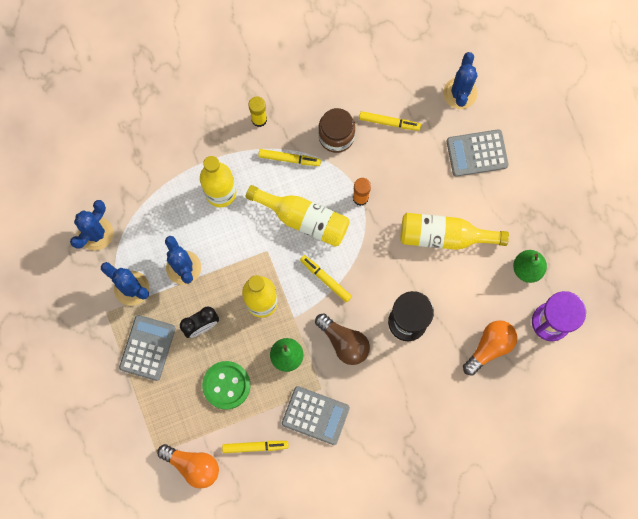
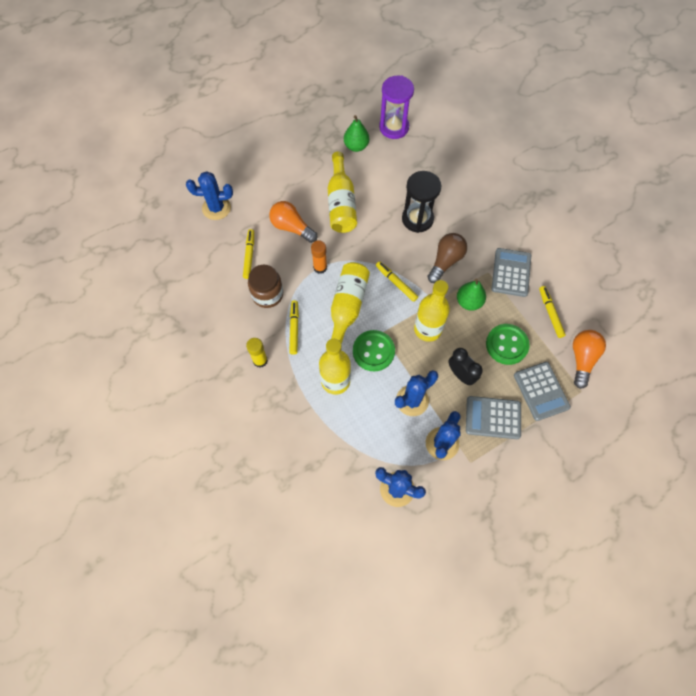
camera: 100 degrees left, 10 degrees down
(247, 238) = (373, 351): none -> green button
(325, 279) = (396, 283): yellow marker -> yellow marker turned 105 degrees clockwise
(477, 153) = (267, 190): grey calculator -> grey calculator (541, 391)
(489, 347) = (423, 162): orange light bulb -> orange light bulb (291, 227)

